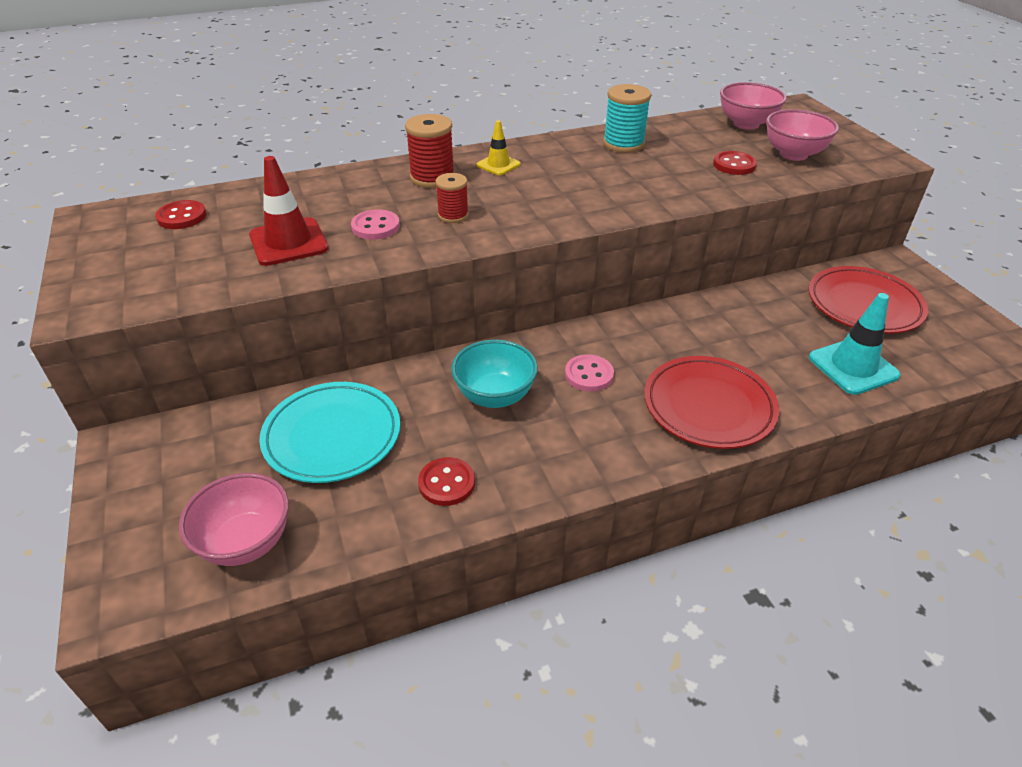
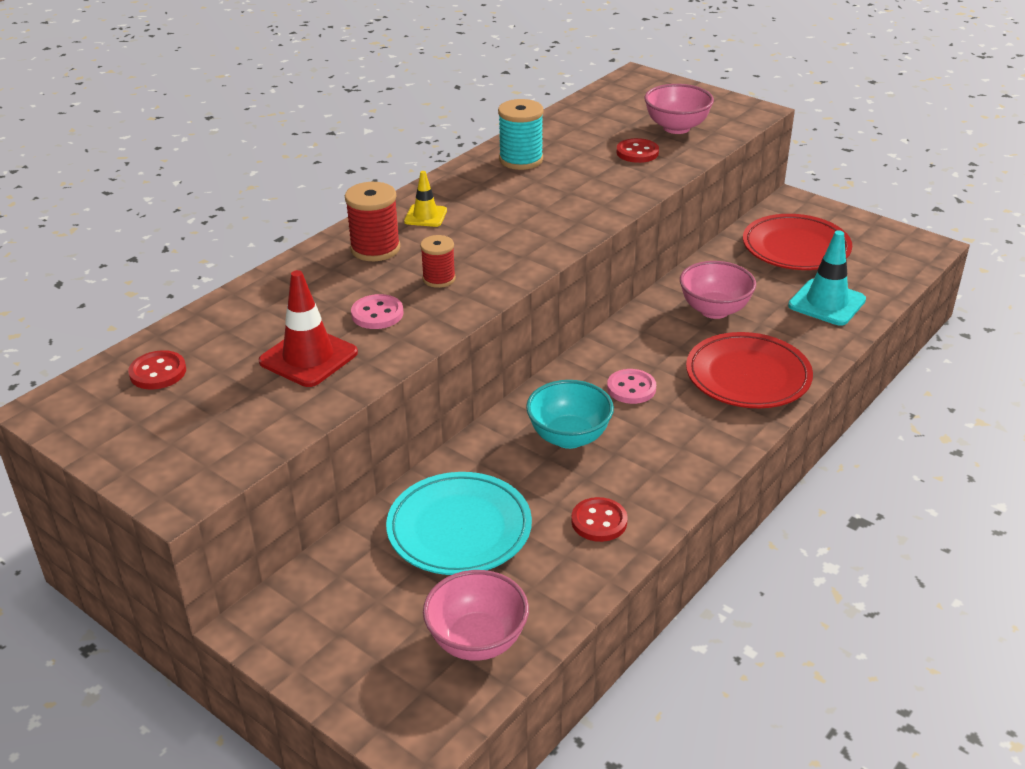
camera: 30 degrees left, 5 degrees down
(746, 124) = (610, 108): pink bowl -> pink bowl (714, 310)

